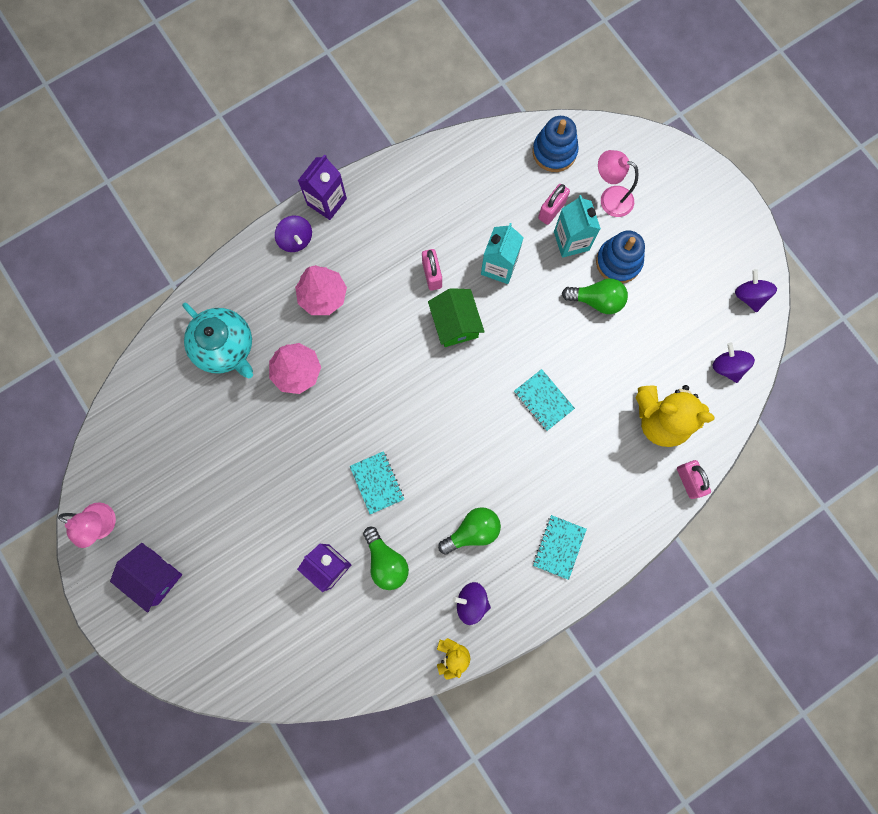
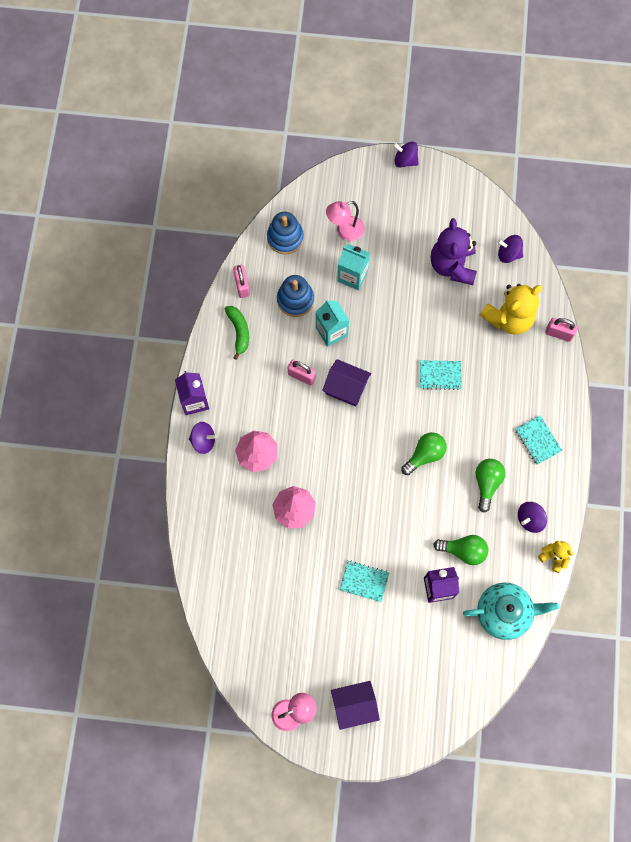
camera: 50 degrees left, 5 degrees down
(225, 347) = (238, 542): turquoise teapot -> turquoise teapot (504, 612)
(377, 483) = (409, 517): turquoise notebook -> turquoise notebook (364, 581)
(426, 186) = (239, 332): none -> green banana
(455, 323) = (346, 387): green house -> purple house
(551, 210) = (322, 271): pink padlock -> pink padlock (242, 285)
(597, 300) = (403, 293): green light bulb -> green light bulb (425, 455)
(618, 262) = (390, 260): blue stacking toy -> blue stacking toy (295, 299)
(666, 323) = (452, 265): none -> purple teddy bear
(749, 296) = (476, 205): purple spinning top -> purple spinning top (405, 160)

